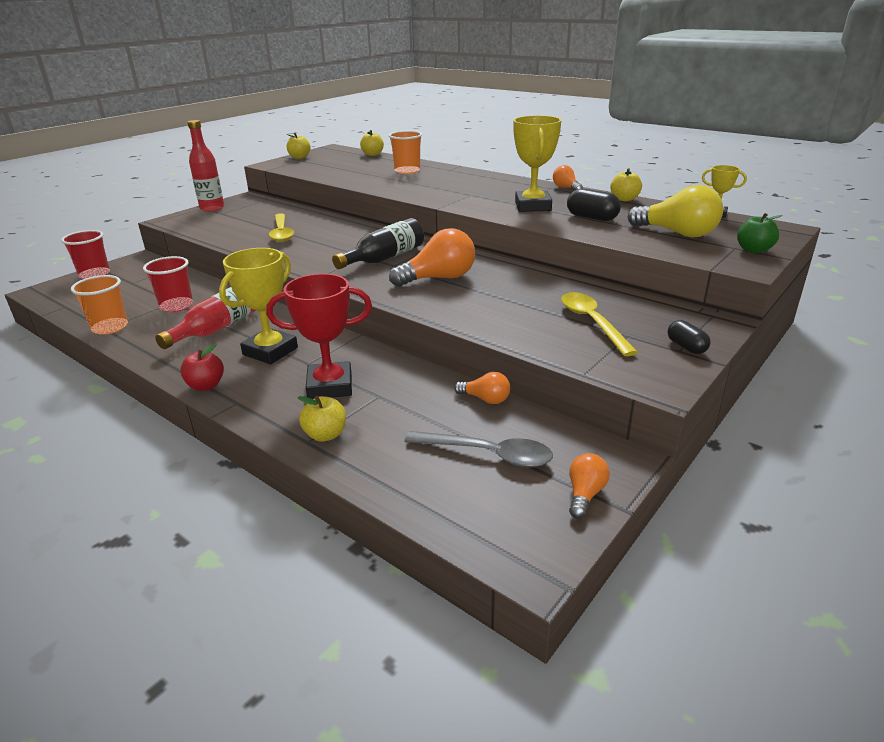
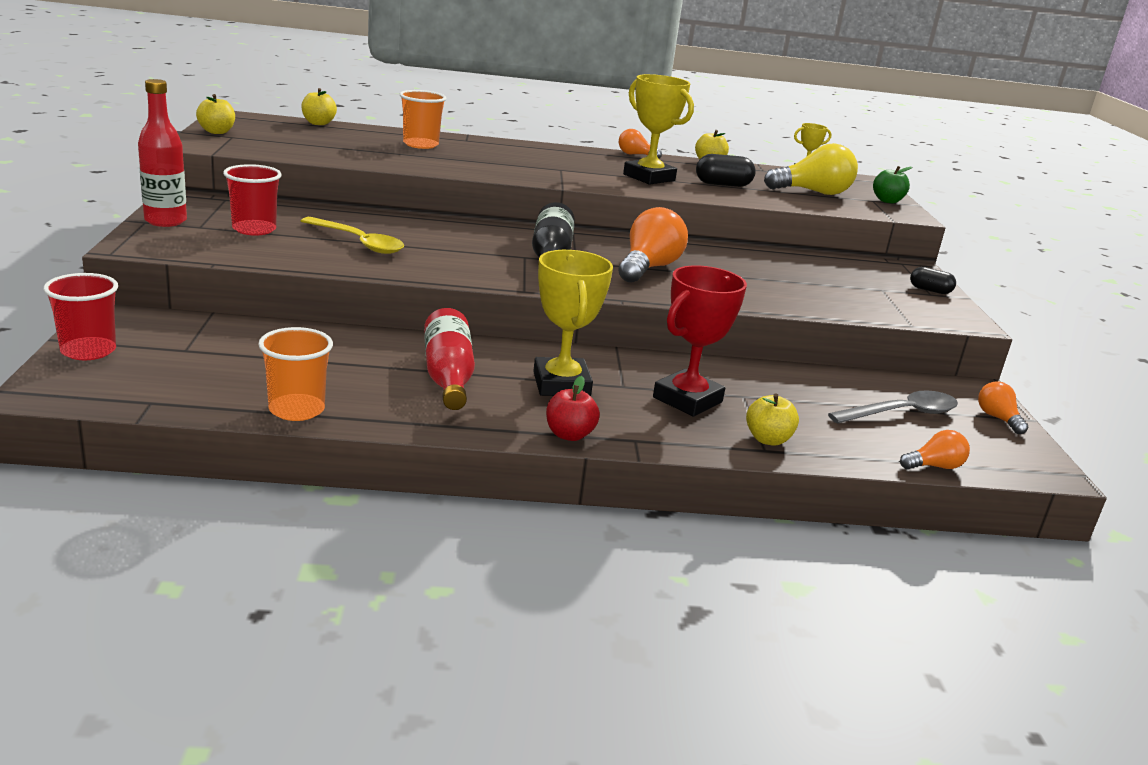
camera: 45 degrees left, 5 degrees down
(176, 306) = (331, 364): red cup -> red cup (254, 229)
(485, 399) = (825, 374): orange light bulb -> orange light bulb (934, 466)
(592, 322) = (842, 284): yellow spoon -> none

